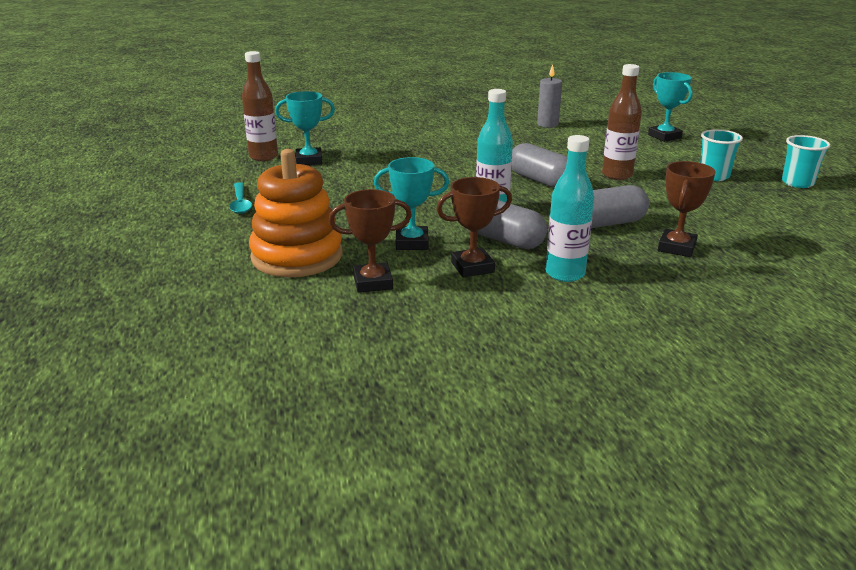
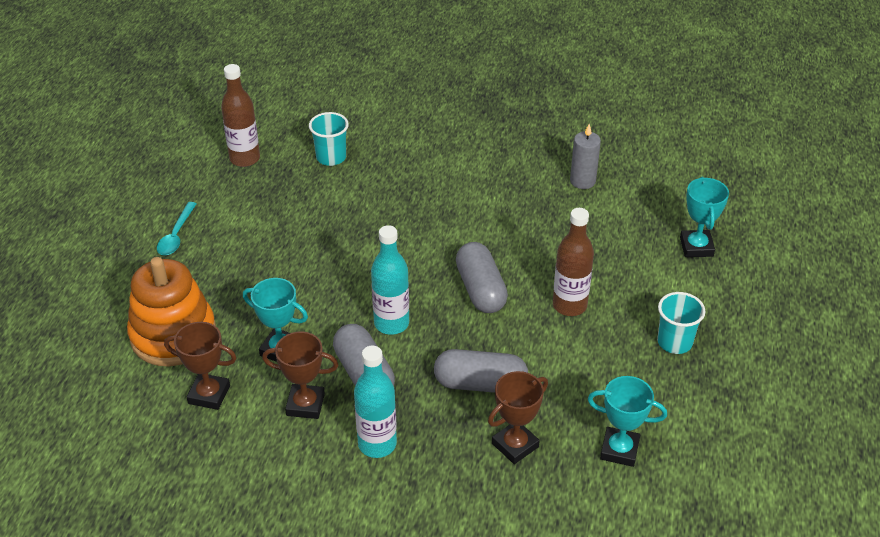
camera: 25 degrees right, 15 degrees up
(309, 160) = (282, 178): turquoise trophy -> turquoise trophy (619, 450)
(797, 183) = (758, 386): turquoise cup -> turquoise cup (331, 157)

